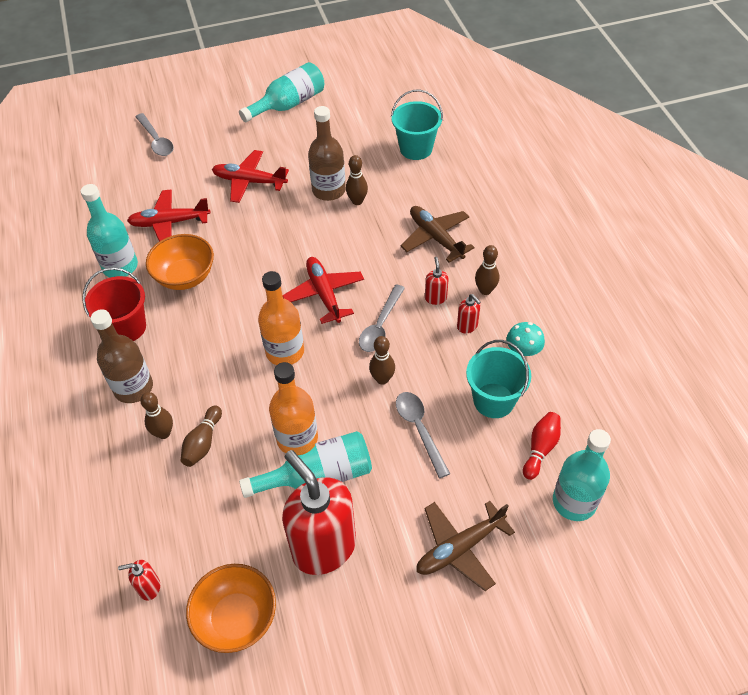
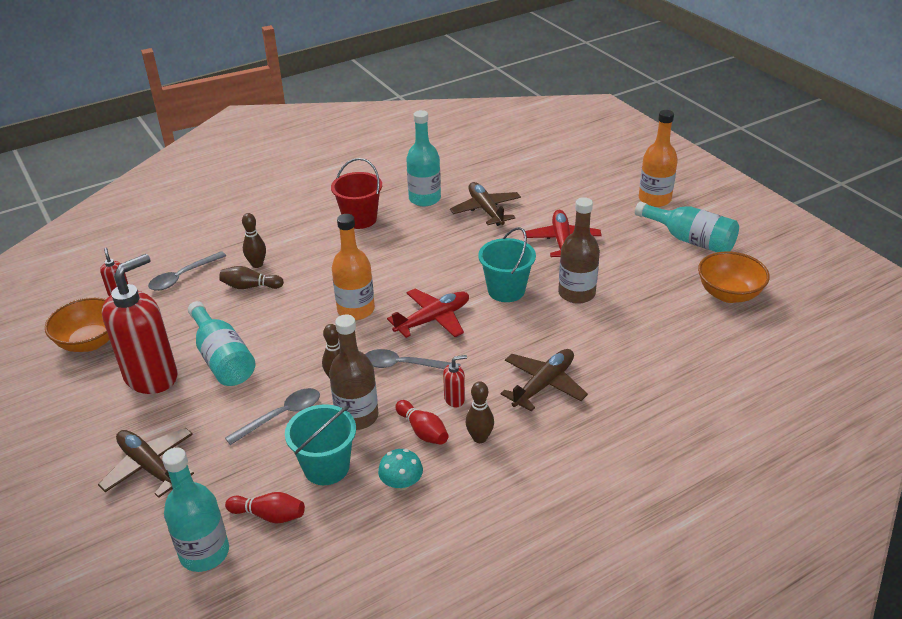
camera: 75 degrees right, 15 degrees down
(133, 388) = (299, 238): brown bottle -> brown bottle (357, 416)
(156, 140) = (586, 177): grey spoon -> grey spoon (183, 276)
(169, 223) = (486, 210): red plane -> brown plane
(185, 276) = (425, 234): orange bowl -> orange bowl (728, 294)
(297, 438) = (261, 338): orange bottle -> orange bottle (654, 199)
(357, 201) = (571, 316): brown bowling pin -> none
(416, 149) = (680, 344): turquoise bucket -> turquoise bucket (506, 290)
(467, 326) = (422, 431): red soap dispenser -> red bowling pin

